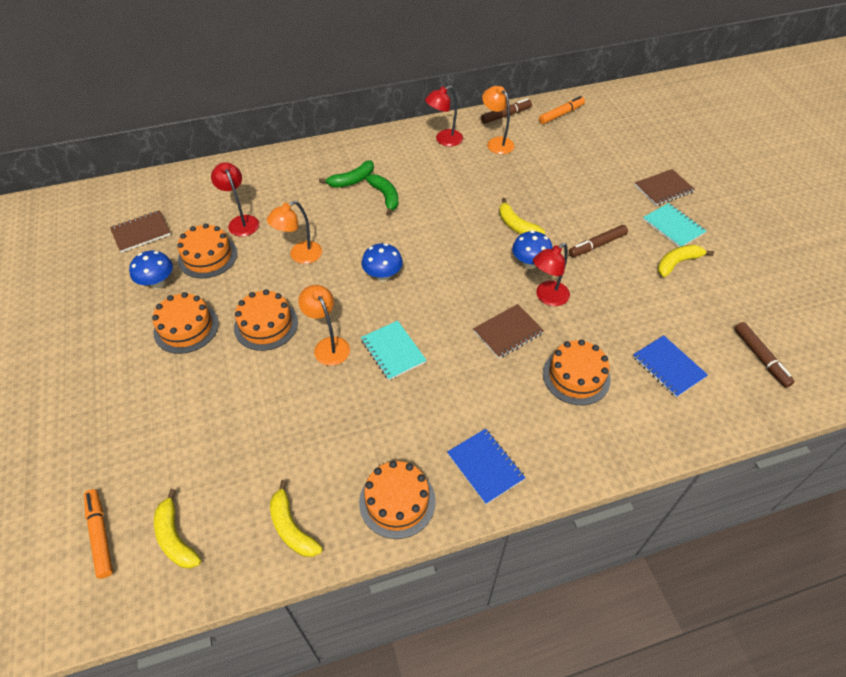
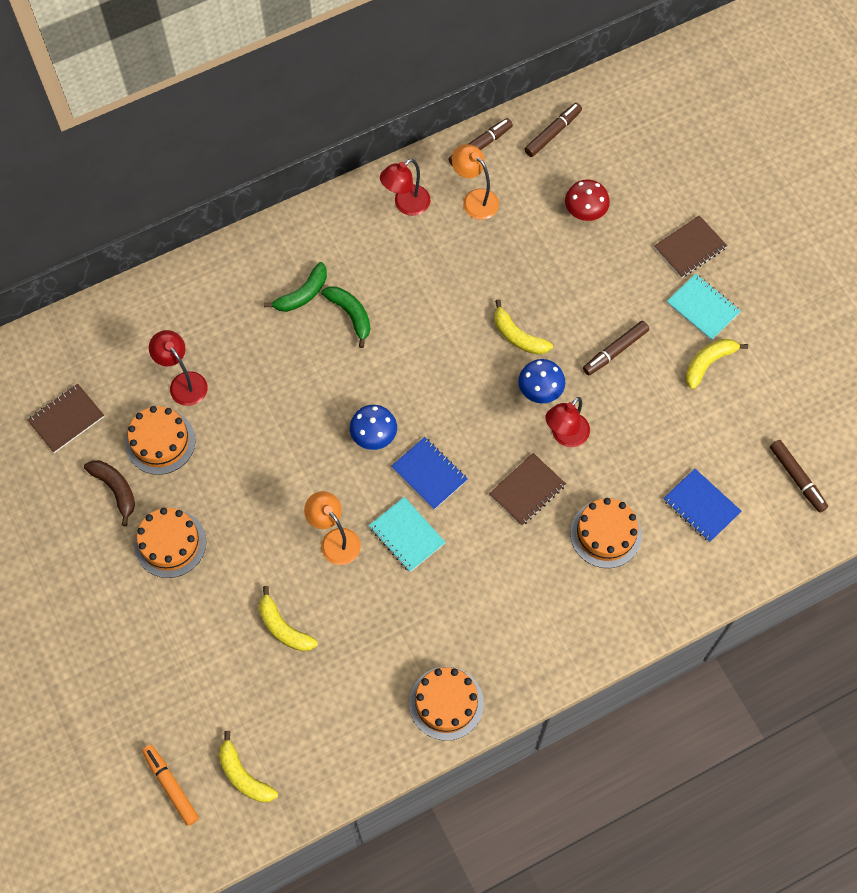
camera: 10 degrees left, 15 degrees up
(158, 283) = (115, 489): blue mushroom -> brown banana
(266, 325) = (258, 525): orange cake -> none
(292, 527) = (352, 746): yellow banana -> yellow banana (284, 627)
(300, 256) = (270, 423): orange lamp -> none
(485, 466) = (525, 652): blue notebook -> blue notebook (429, 474)
(561, 114) = (553, 133): orange marker -> brown marker
(580, 159) = (585, 212): none -> red mushroom

